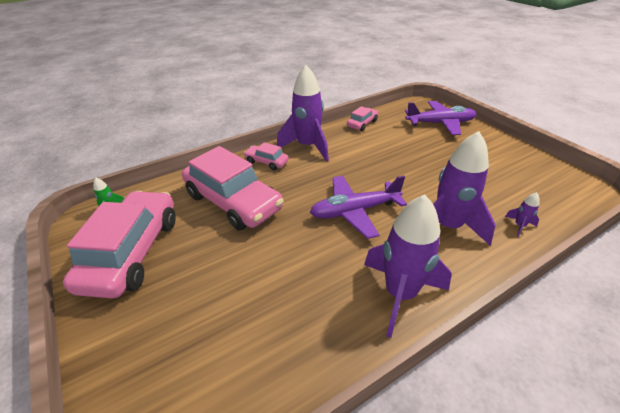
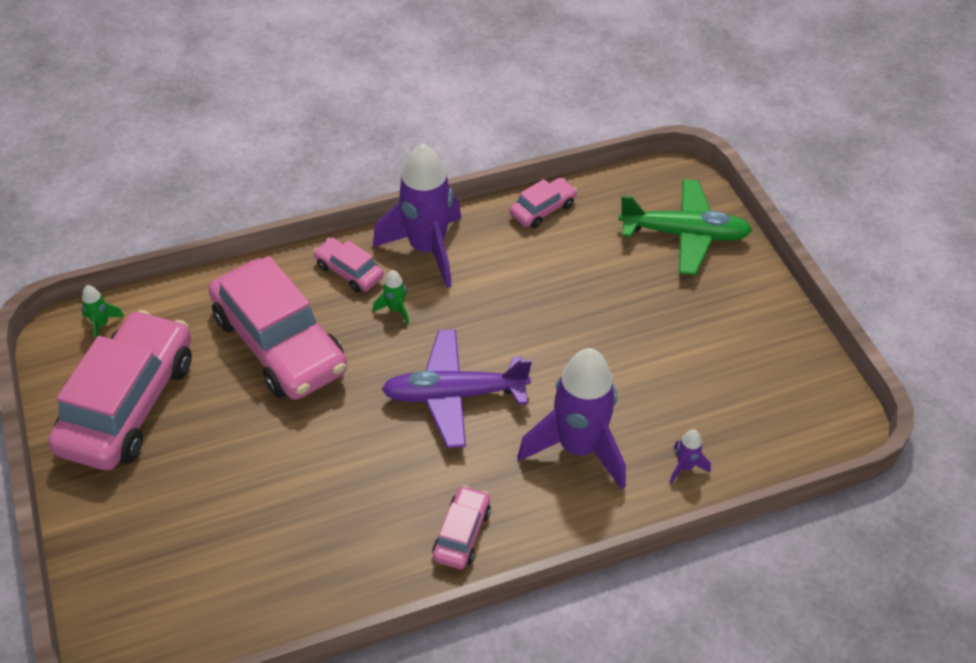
camera: 10 degrees right, 10 degrees up
(300, 175) = (395, 309): none -> green rocket
(400, 294) = (461, 533): purple rocket -> pink car
(440, 123) = (685, 234): purple plane -> green plane

